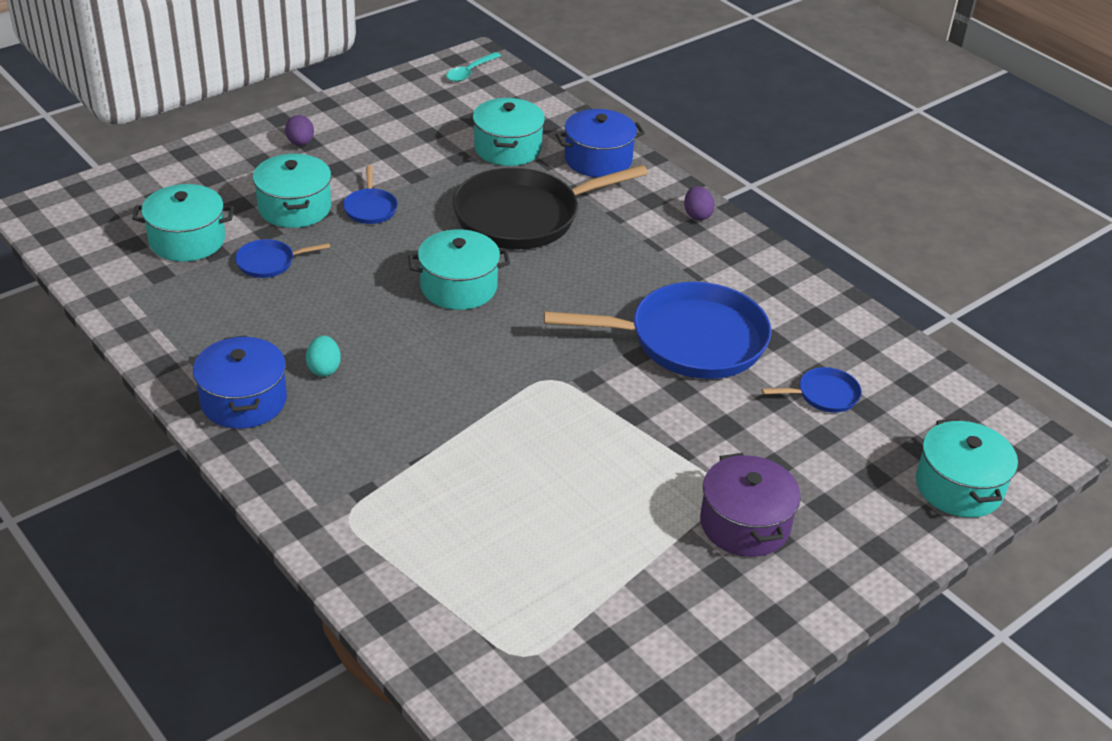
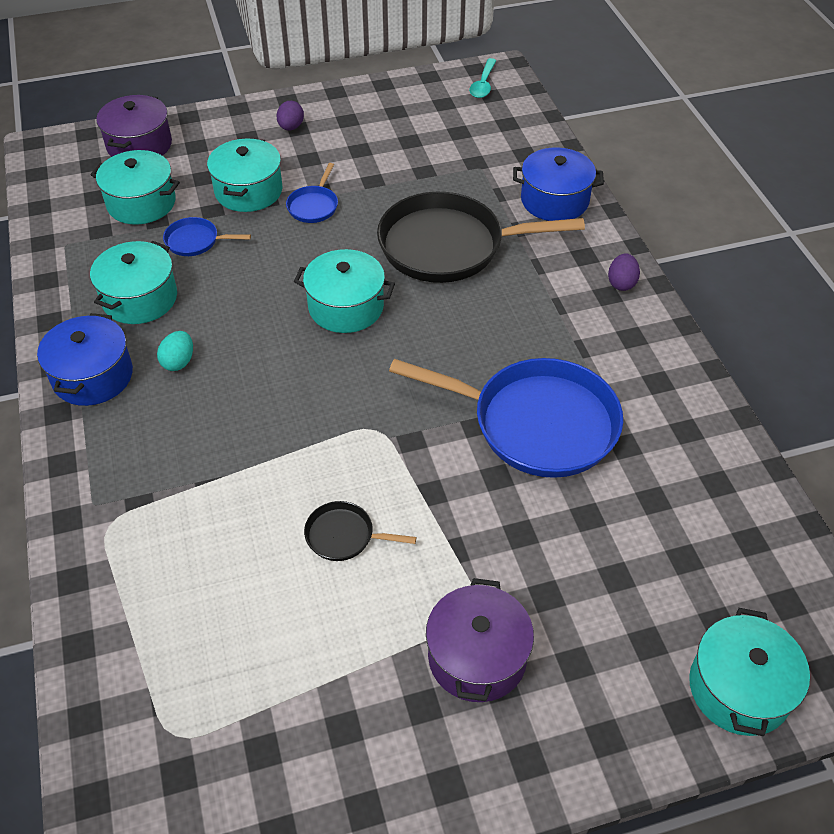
camera: 25 degrees right, 10 degrees up
(147, 188) = (139, 145): none -> purple pot
(470, 72) = (483, 84): turquoise spoon -> turquoise spoon turned 45 degrees counterclockwise
(507, 148) = (474, 170): turquoise pot -> turquoise pot (140, 298)
(575, 467) = (344, 536): none -> black pan
(824, 395) = (645, 527): blue pan -> none

